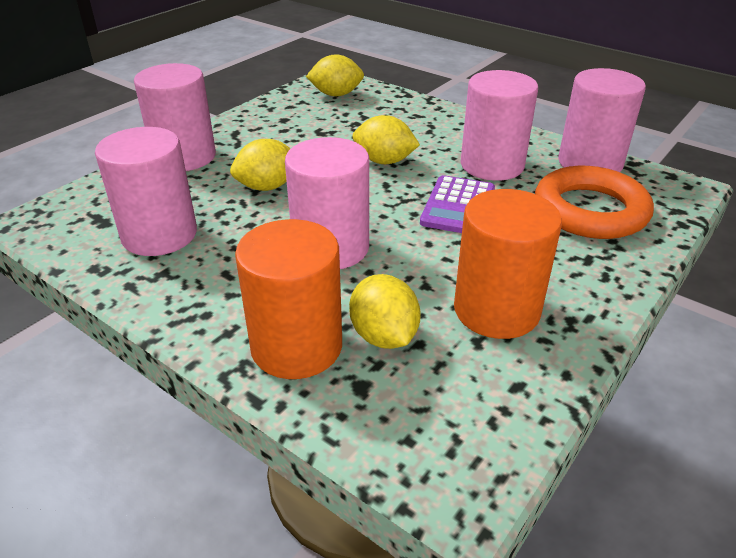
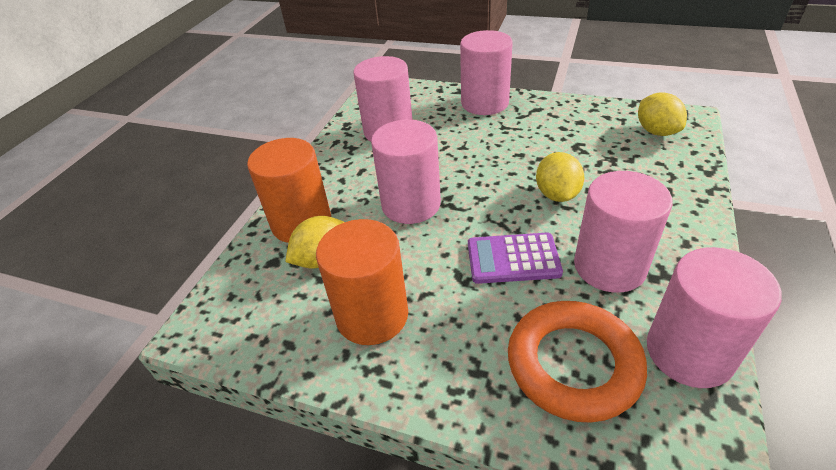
camera: 75 degrees right, 5 degrees up
(267, 187) = (471, 150): yellow lemon -> none

